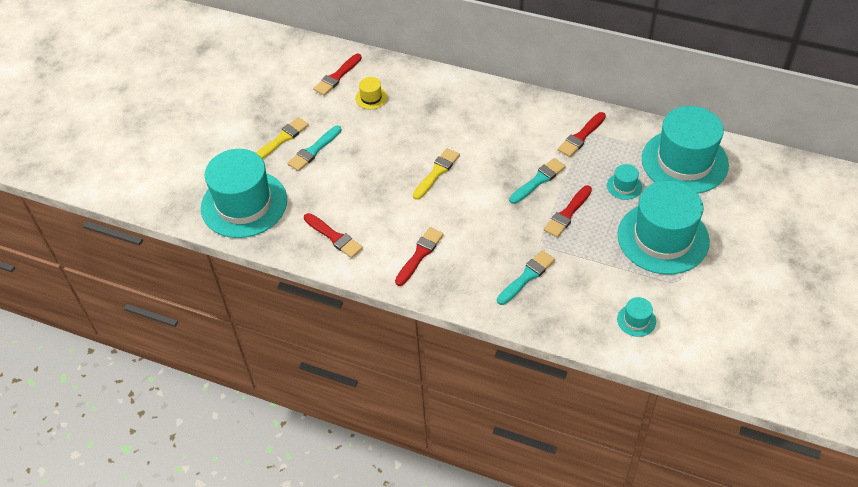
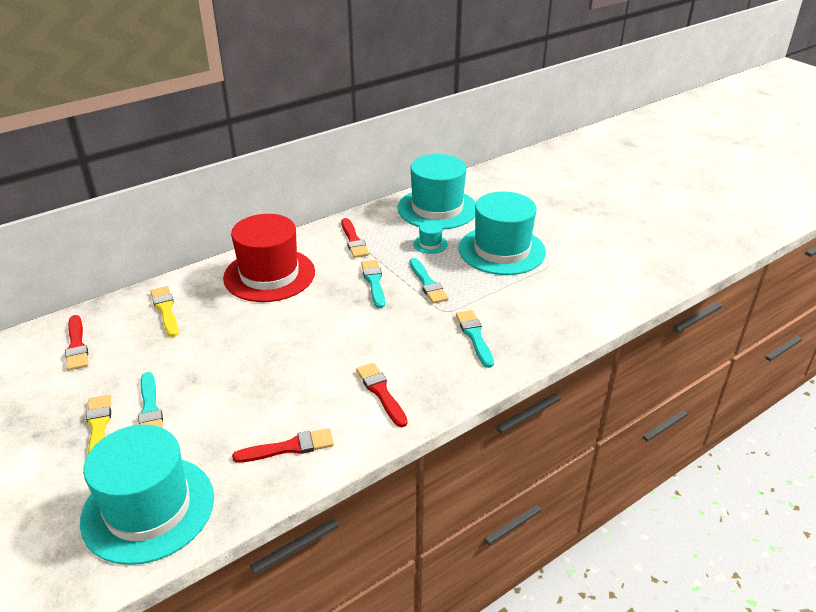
camera: 60 degrees left, 15 degrees down
(371, 98) = (140, 335): yellow hat -> none
(437, 172) = (292, 335): yellow brush -> yellow brush (165, 310)
(491, 117) = (269, 275): none -> red hat
(567, 214) = (427, 283): red brush -> turquoise brush
(636, 320) = (574, 299): turquoise hat -> none

